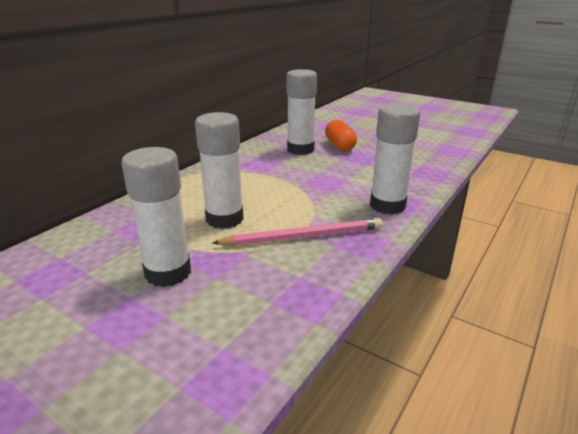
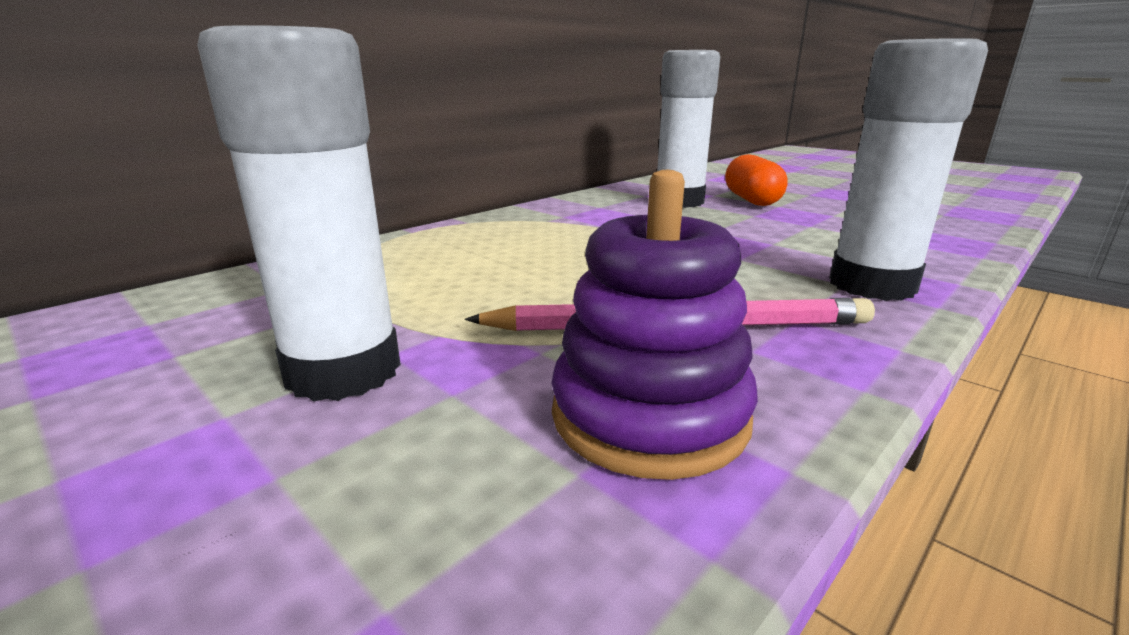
camera: 10 degrees right, 5 degrees down
(224, 219) = (512, 285): white glue stick -> none
(294, 279) = (649, 415): none -> purple stacking toy

